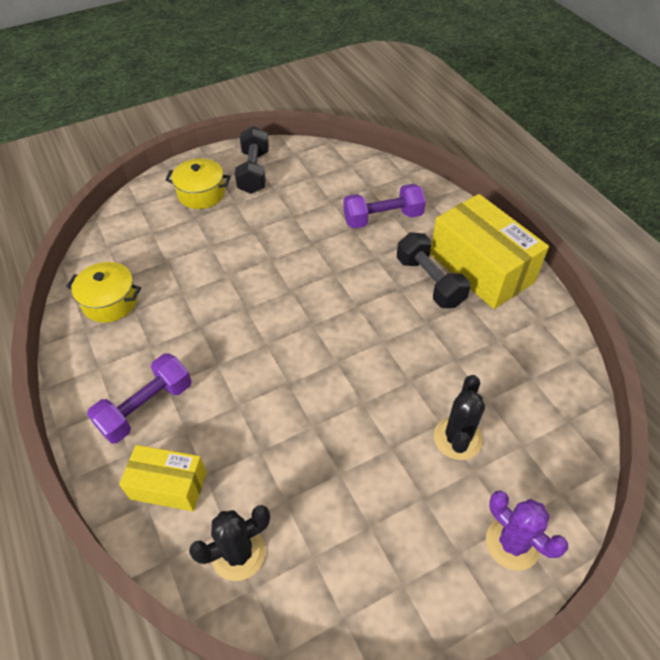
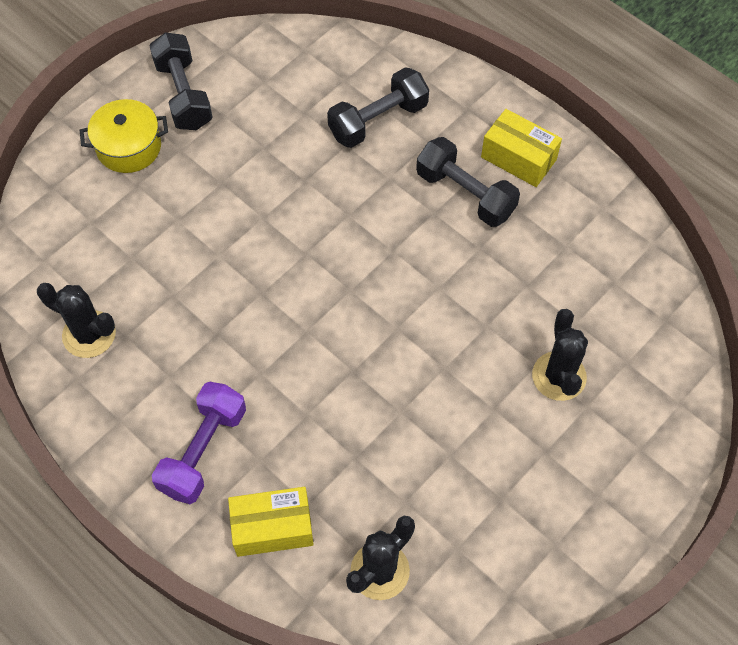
camera: 20 degrees left, 10 degrees up
(110, 302) = (89, 334): yellow pot -> black cactus
(383, 218) = (378, 120): purple dumbbell -> black dumbbell
(481, 268) = (518, 158): yellow box -> yellow box, size x0.57
(512, 543) = (646, 468): purple cactus -> none

